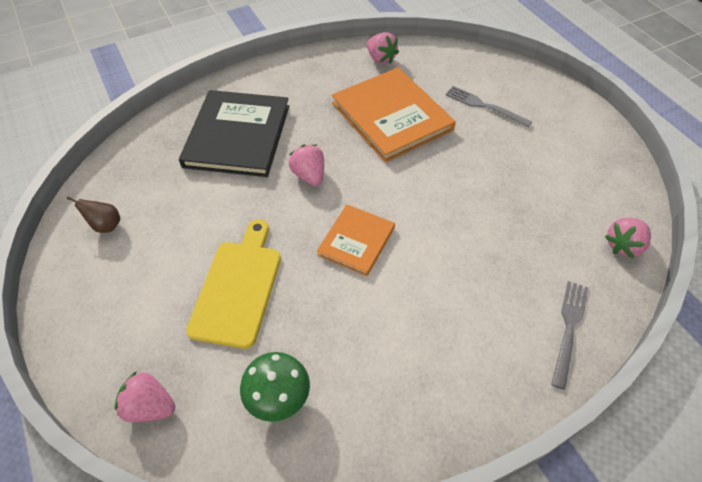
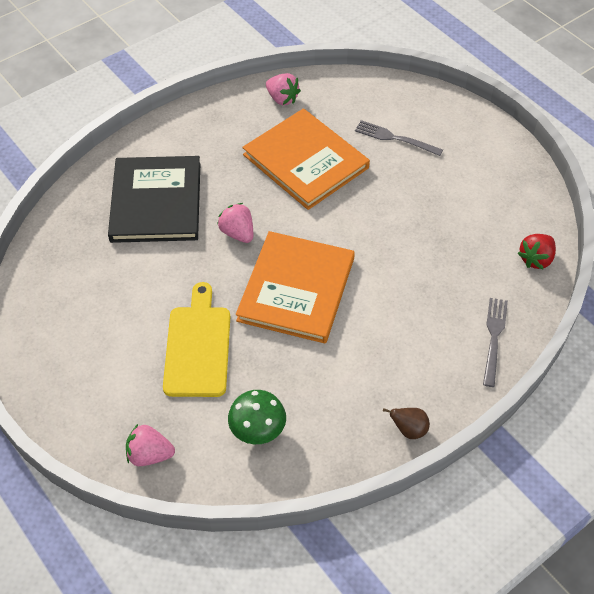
camera: 10 degrees left, 0 degrees up
(106, 226) = (55, 309): brown pear -> brown pear (409, 430)
(356, 241) = (296, 289): orange book -> orange book, size x1.78
(623, 246) = (535, 259): pink strawberry -> red strawberry

